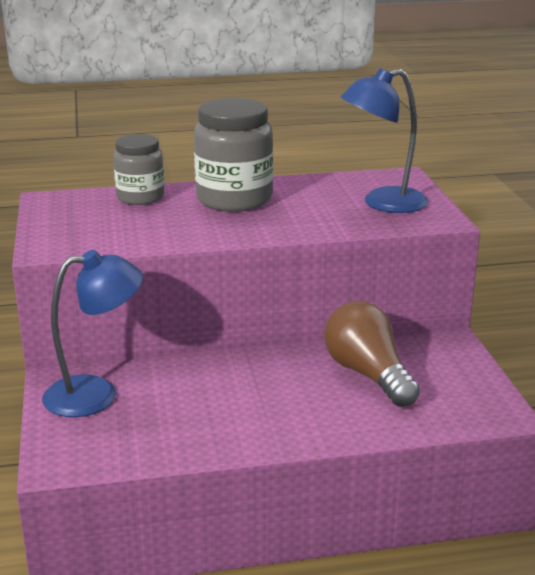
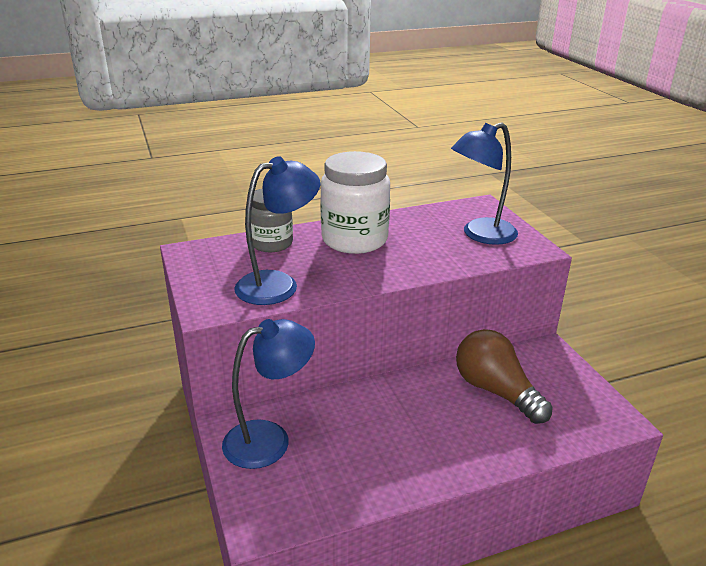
camera: 10 degrees left, 5 degrees up
(130, 233) = (278, 284): none -> blue lamp
(234, 199) = (354, 240): grey jar -> white jar

